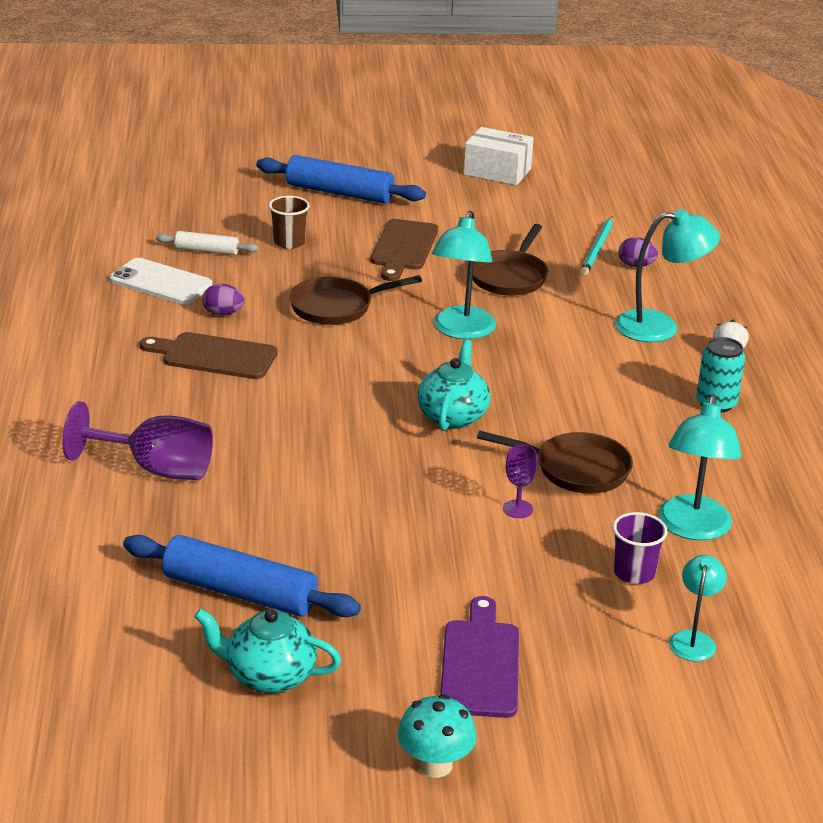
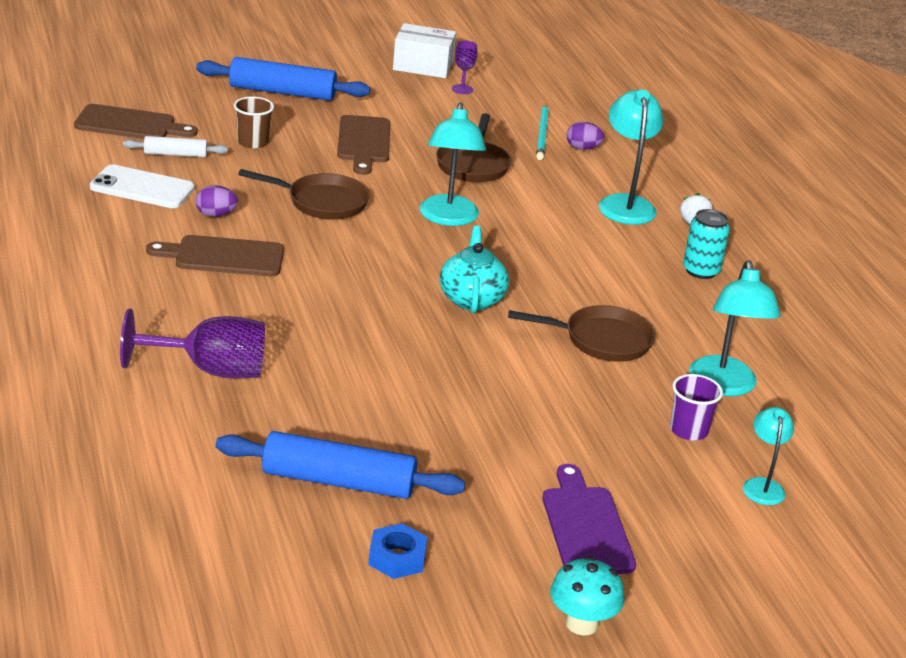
camera: 15 degrees left, 0 degrees up
(174, 218) = (130, 124): none -> brown cutting board
(269, 676) = (397, 558): turquoise teapot -> blue nut
(336, 307) = (322, 202): brown pan -> brown pan turned 135 degrees counterclockwise
(517, 509) = (564, 381): purple goblet -> purple goblet (462, 89)
(660, 327) = (625, 204): turquoise lamp -> turquoise lamp turned 75 degrees counterclockwise

